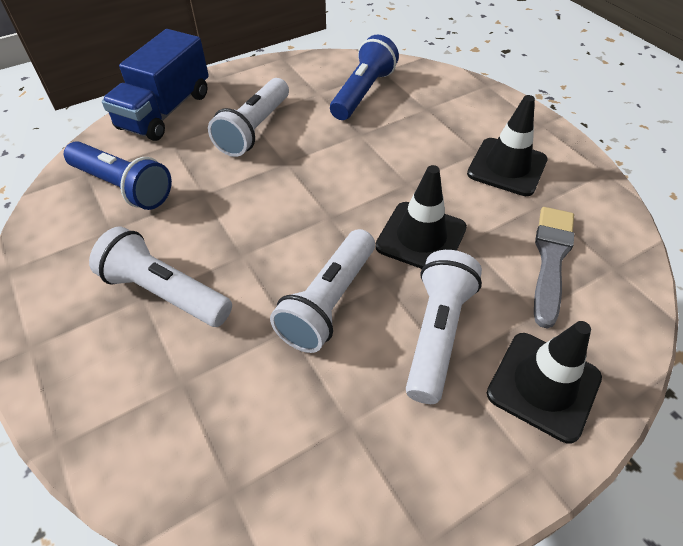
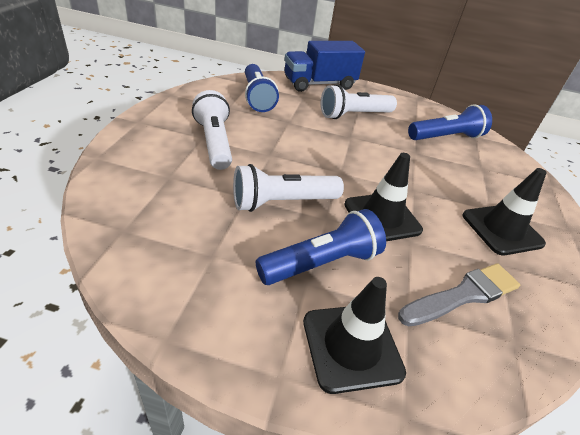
camera: 40 degrees right, 10 degrees down
(437, 333) = (321, 263): white flashlight -> blue flashlight

